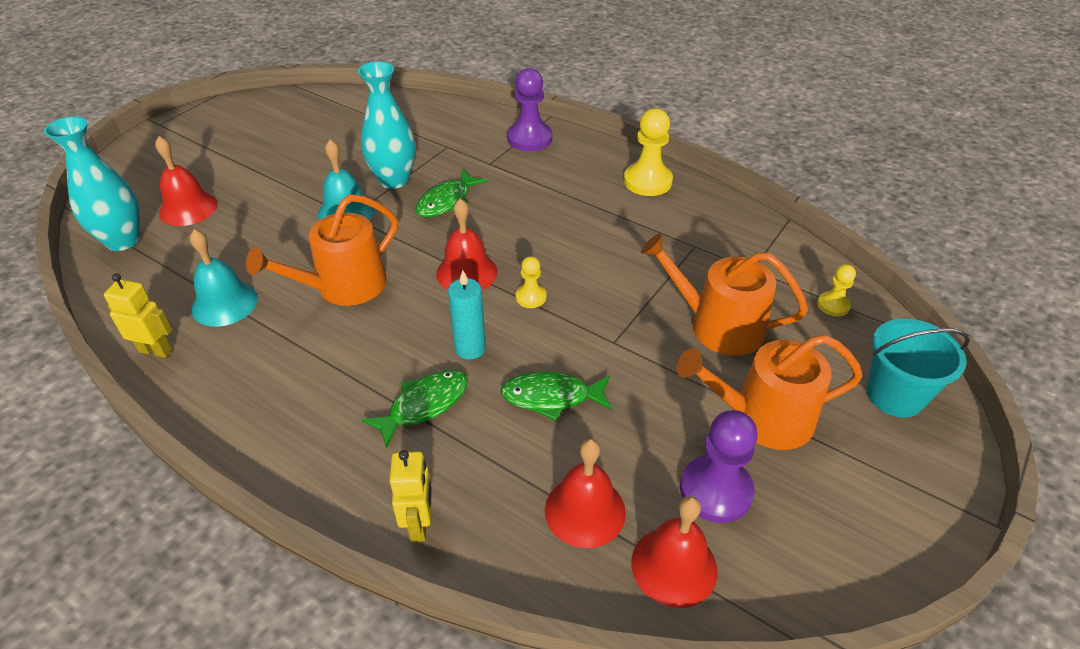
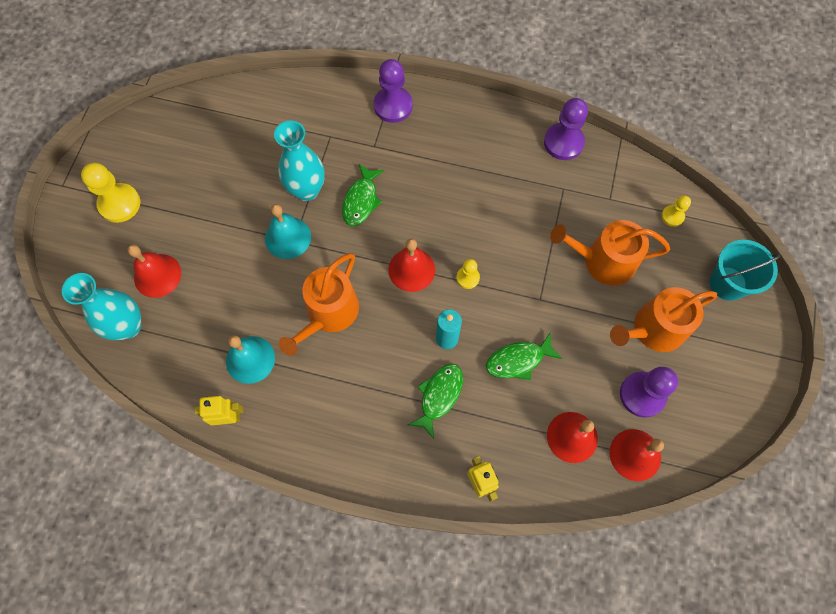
camera: 20 degrees left, 25 degrees up
(647, 181) = (505, 129): yellow pawn -> yellow pawn (119, 204)
(713, 207) = (563, 142): none -> purple pawn

